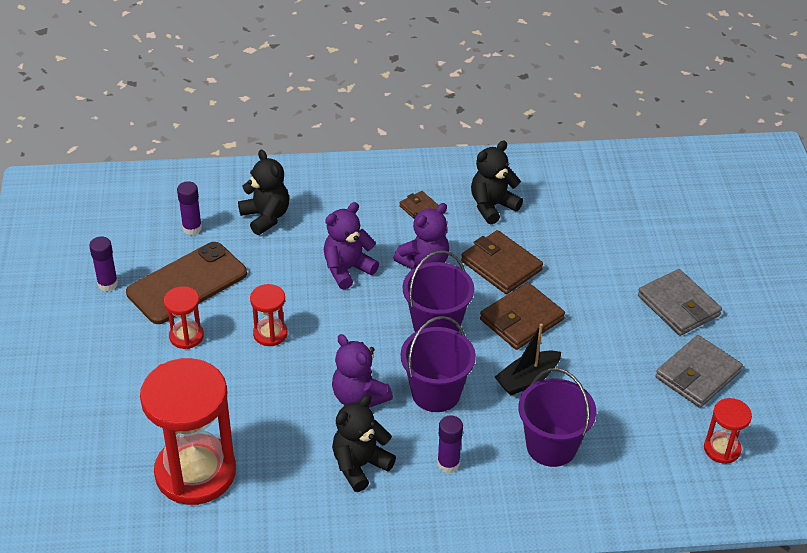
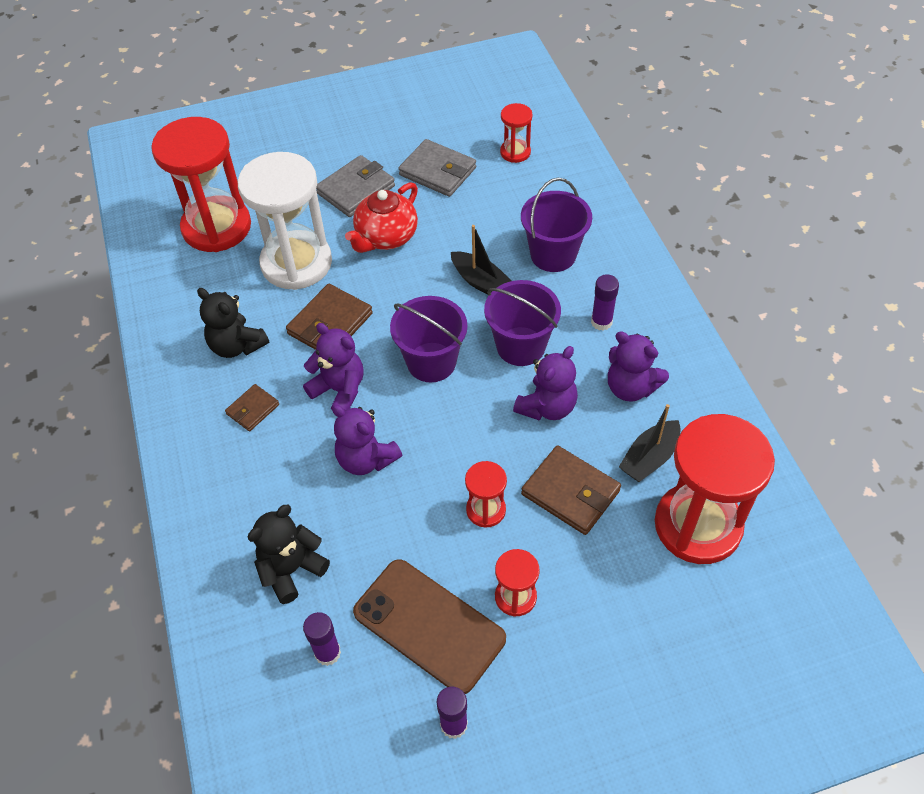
camera: 100 degrees left, 10 degrees up
(277, 457) = (649, 458): none -> black boat
(360, 465) = (630, 387): black teddy bear -> purple teddy bear
(521, 319) = (404, 296): brown wallet -> brown wallet (570, 492)
(582, 252) = (296, 263): none -> white hourglass
(604, 318) = (386, 237): none -> red teapot
(641, 204) = (216, 227): none -> red hourglass

